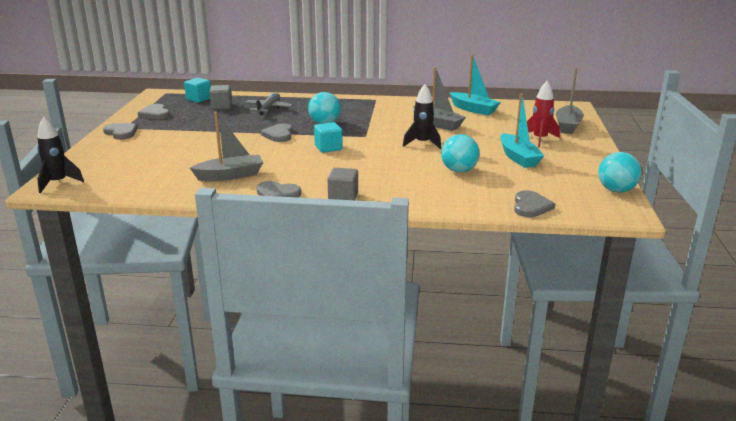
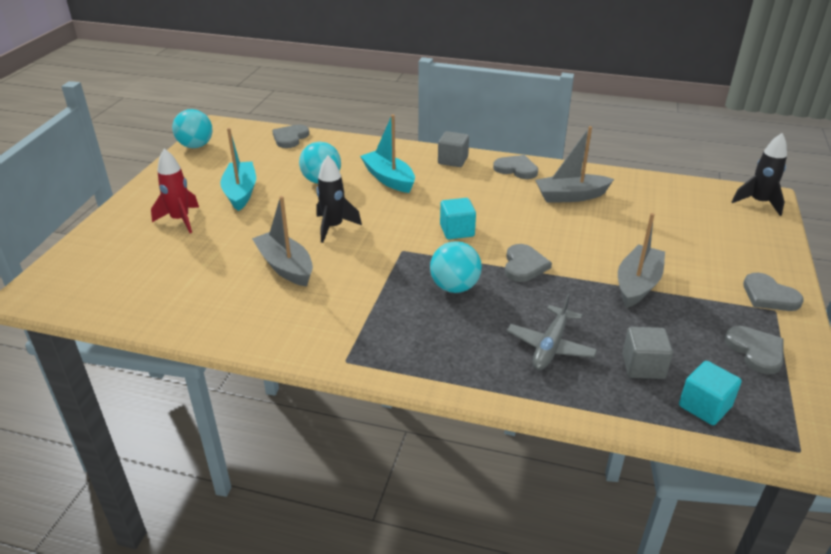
camera: 170 degrees left, 10 degrees up
(473, 109) = (198, 302): turquoise boat -> turquoise boat (389, 179)
(567, 126) = (108, 244): grey boat -> grey boat (637, 284)

